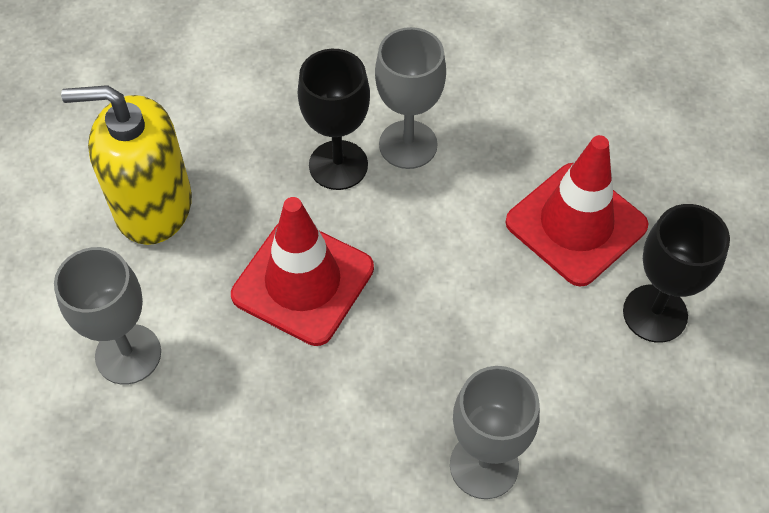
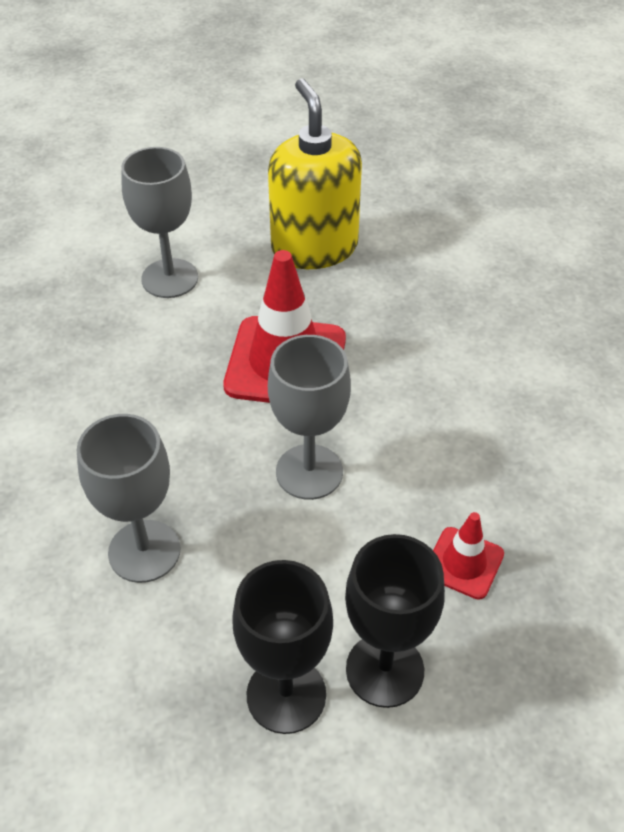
camera: 70 degrees right, 10 degrees down
(338, 165) = (424, 350): black goblet -> black goblet (286, 695)
(408, 144) = (480, 394): grey goblet -> grey goblet (309, 472)
(576, 224) = (464, 563): red traffic cone -> red traffic cone, size x0.51

